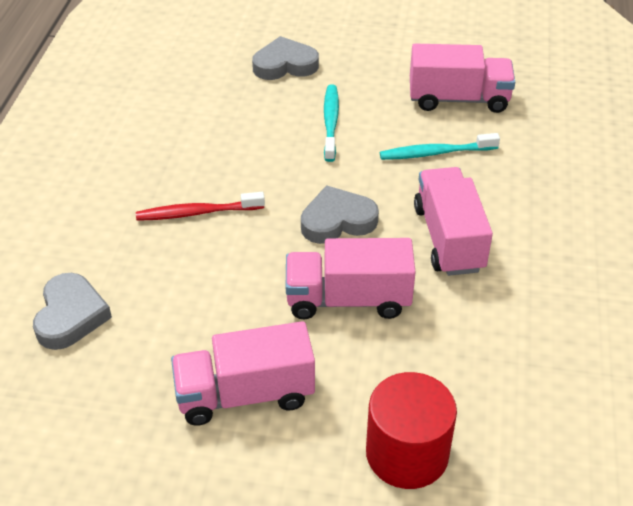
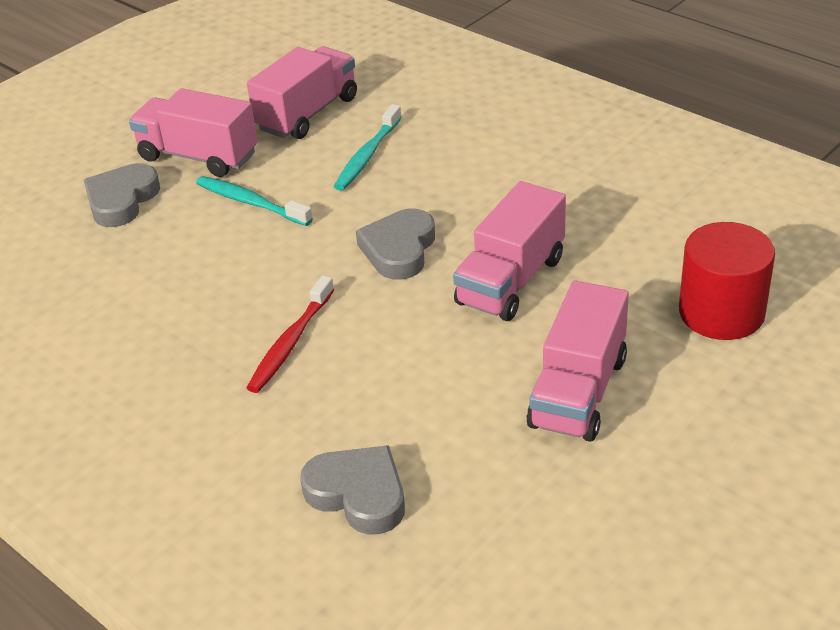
camera: 55 degrees left, 5 degrees down
(449, 238) = (488, 192): pink truck -> pink truck (198, 156)

